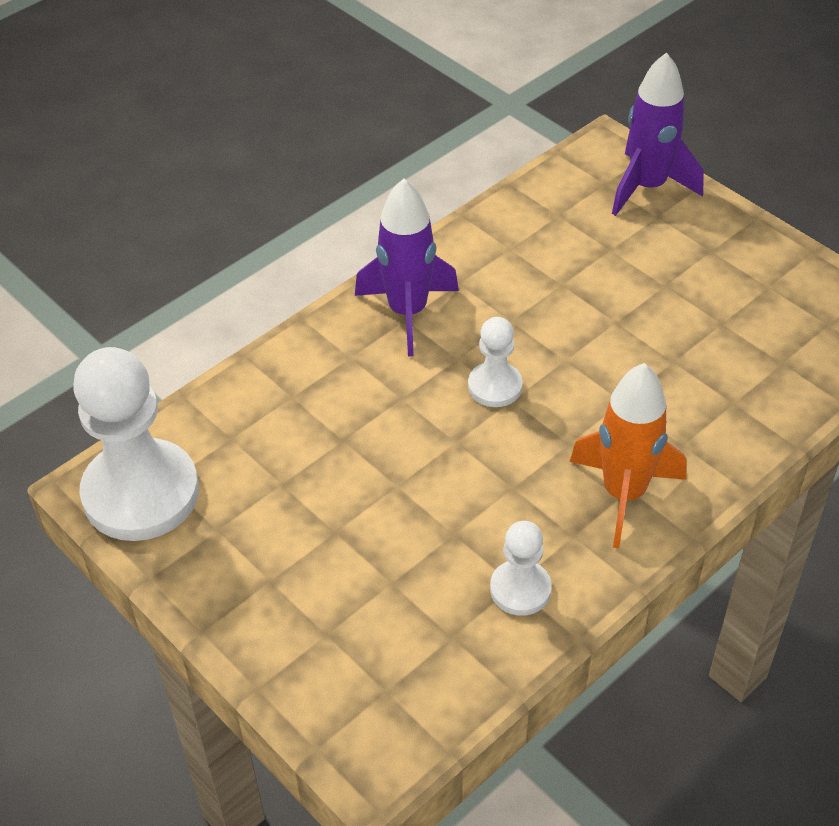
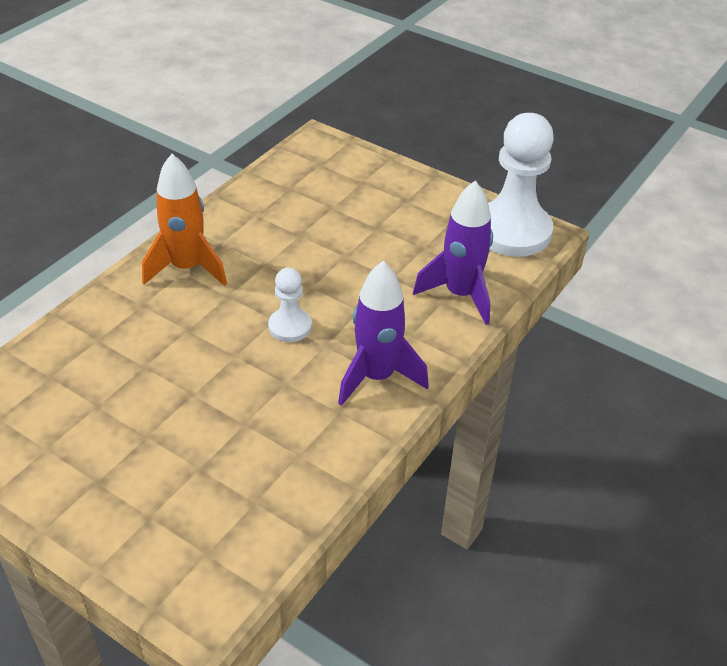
camera: 165 degrees right, 5 degrees down
(520, 589) = (252, 212): white pawn -> none
(647, 187) = (159, 554): purple rocket -> purple rocket (460, 295)

